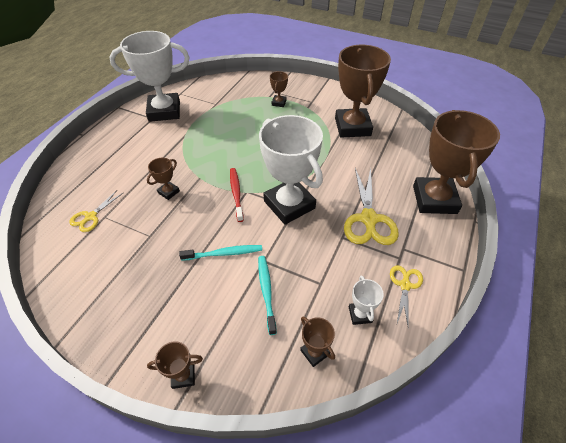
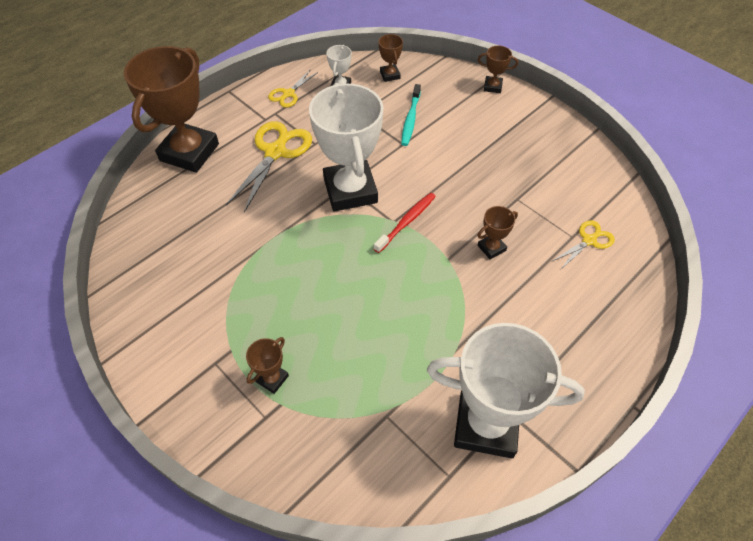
camera: 160 degrees left, 5 degrees up
(224, 253) = (440, 160): turquoise toothbrush -> none
(236, 193) = (406, 222): red toothbrush -> red toothbrush turned 150 degrees counterclockwise
(352, 127) = (192, 282): brown trophy -> none

